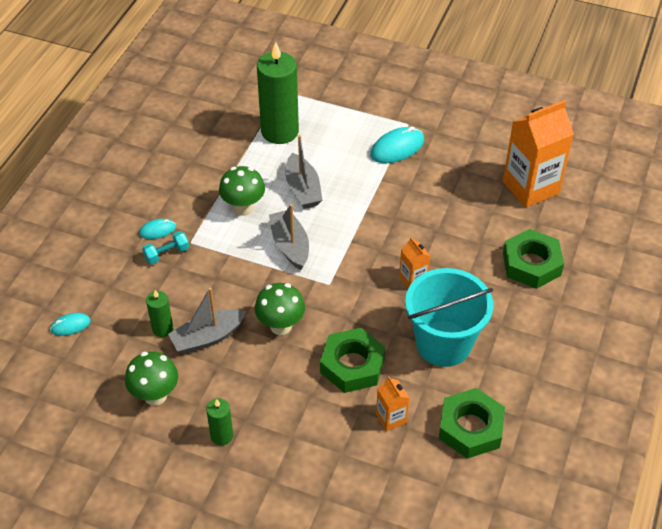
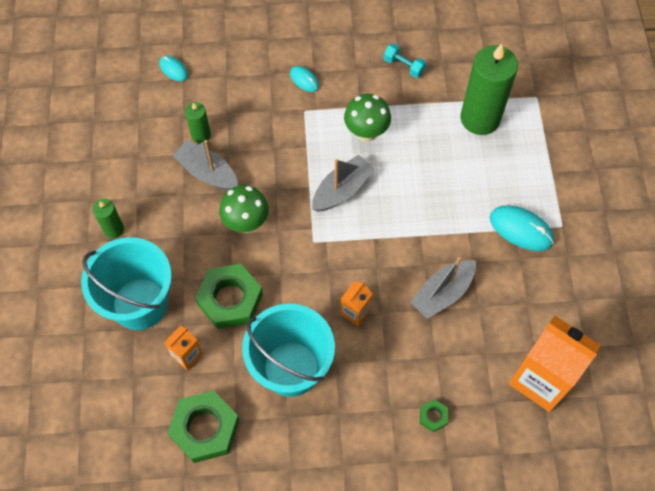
camera: 65 degrees right, 15 degrees up
(155, 395) = (132, 162): green mushroom -> none
(167, 254) = (282, 99): turquoise dumbbell -> turquoise dumbbell (404, 66)
(303, 189) = (417, 170): grey boat -> grey boat (442, 293)
(317, 439) = (140, 304): none -> turquoise bucket
(531, 264) = (433, 416): green nut -> green nut, size x0.45

